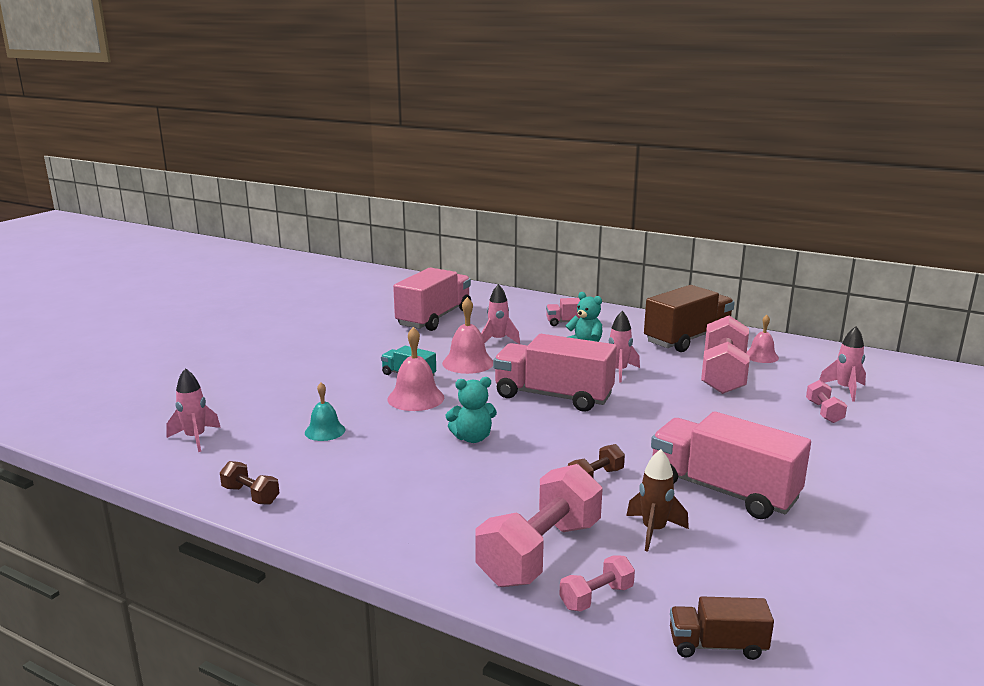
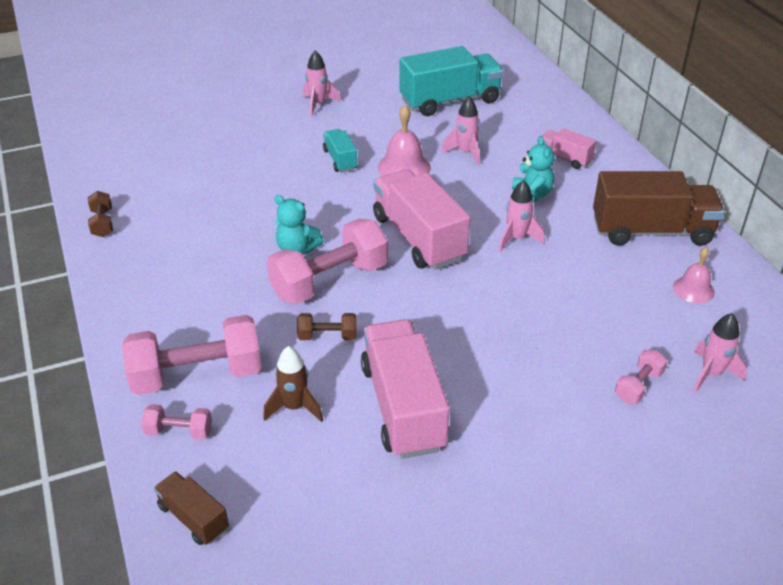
camera: 40 degrees right, 20 degrees up
(195, 438) = (131, 155): pink rocket -> pink rocket (318, 104)
(325, 431) = (212, 189): turquoise bell -> none
(416, 398) = (313, 187): pink bell -> none
(434, 318) = (450, 101): pink truck -> turquoise truck
(723, 375) = (611, 292): pink dumbbell -> pink dumbbell (329, 281)

